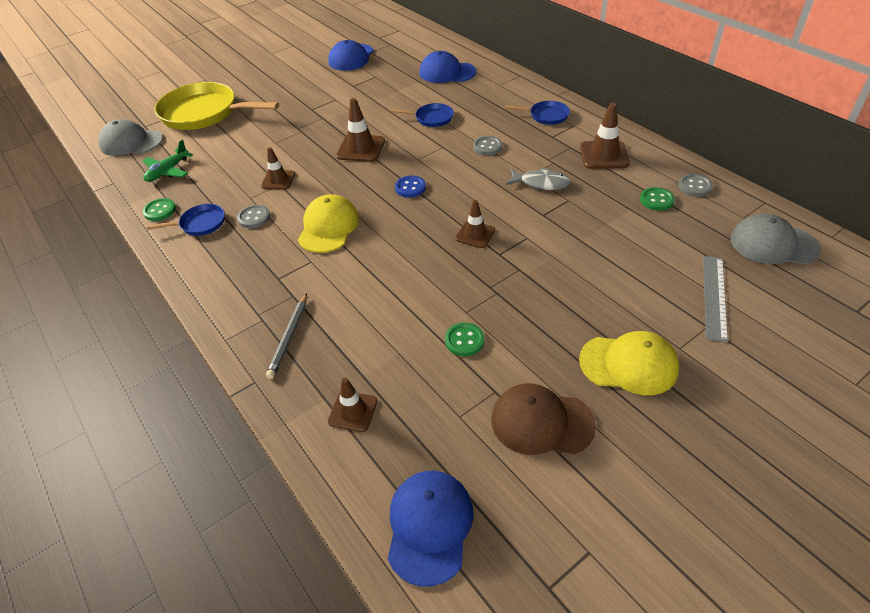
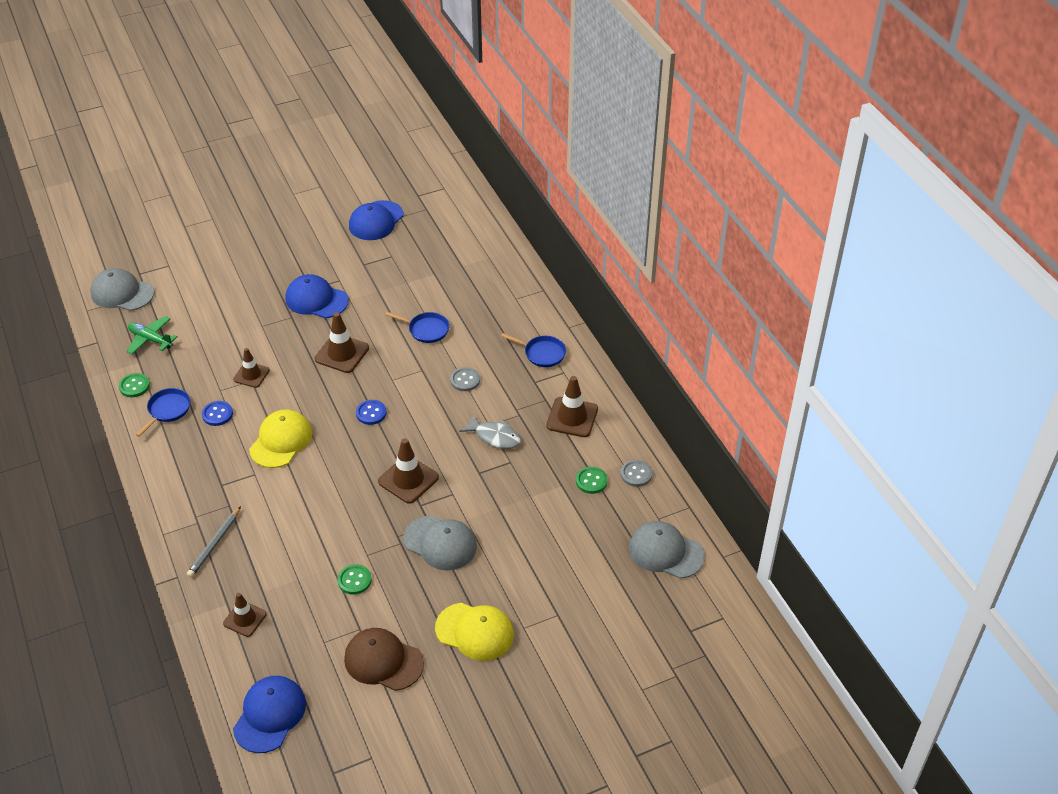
camera: 10 degrees right, 0 degrees up
(168, 171) = (150, 339): green plane -> green plane turned 75 degrees clockwise
(200, 224) = (167, 410): blue pan -> blue pan turned 60 degrees counterclockwise
(204, 113) = (201, 269): yellow pan -> none
(254, 217) = (217, 414): grey button -> blue button
(447, 72) = (469, 268): blue cap -> blue cap (316, 300)
(475, 234) = (408, 479): brown traffic cone -> brown traffic cone, size x1.52
(539, 284) = (440, 543): none -> grey cap
(714, 297) = (580, 590): grey ruler -> none

